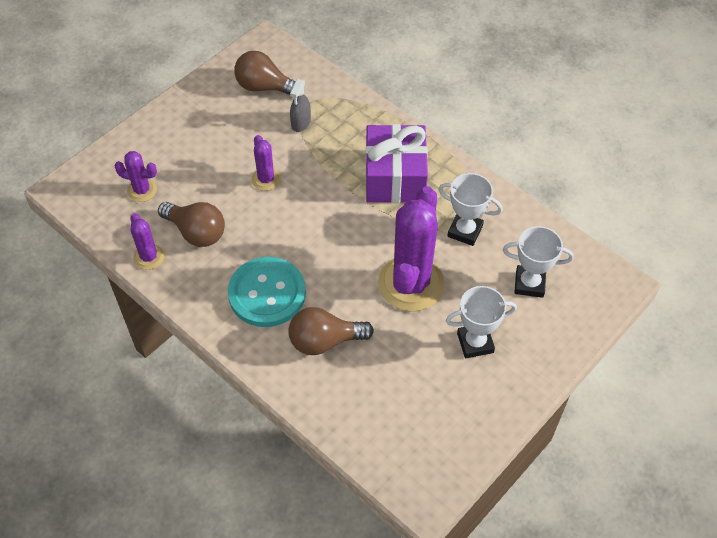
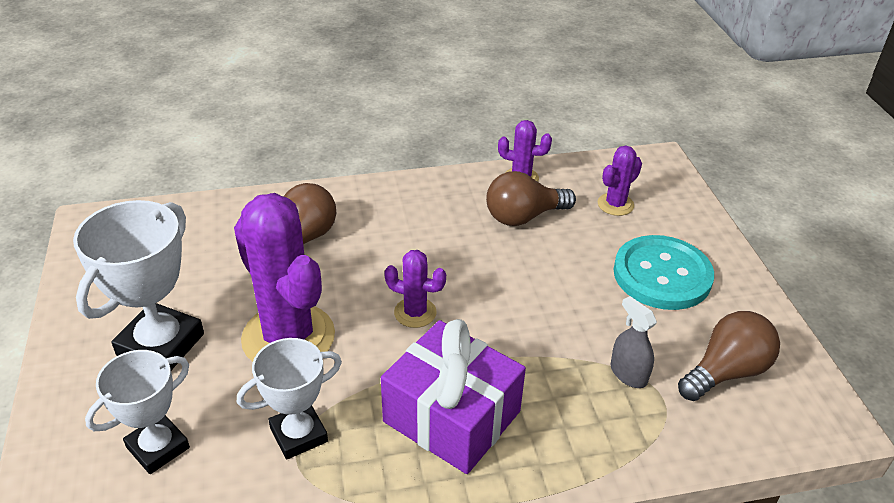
camera: 125 degrees right, 15 degrees down
(266, 179) = (554, 297): purple cactus -> purple cactus (415, 312)
(267, 293) = (398, 229): turquoise button -> turquoise button (662, 275)
(475, 343) = (161, 345): white trophy -> white trophy, size x1.52

